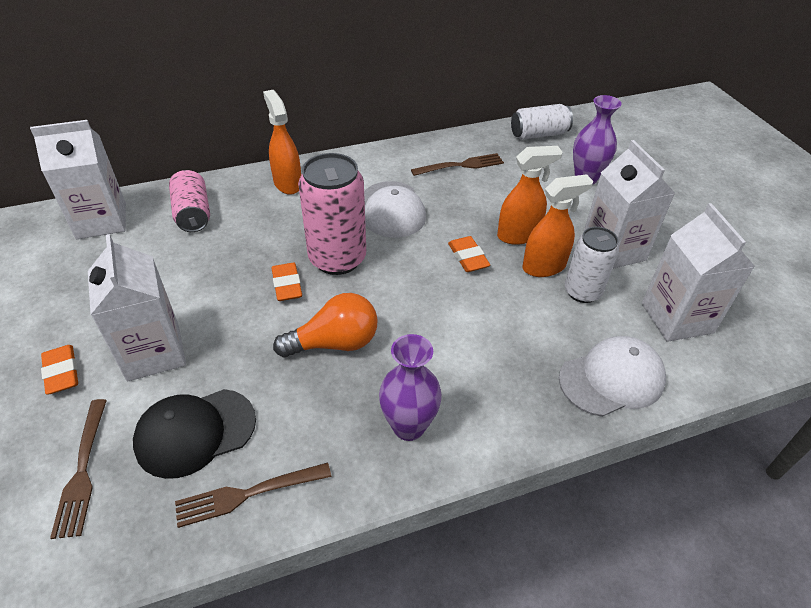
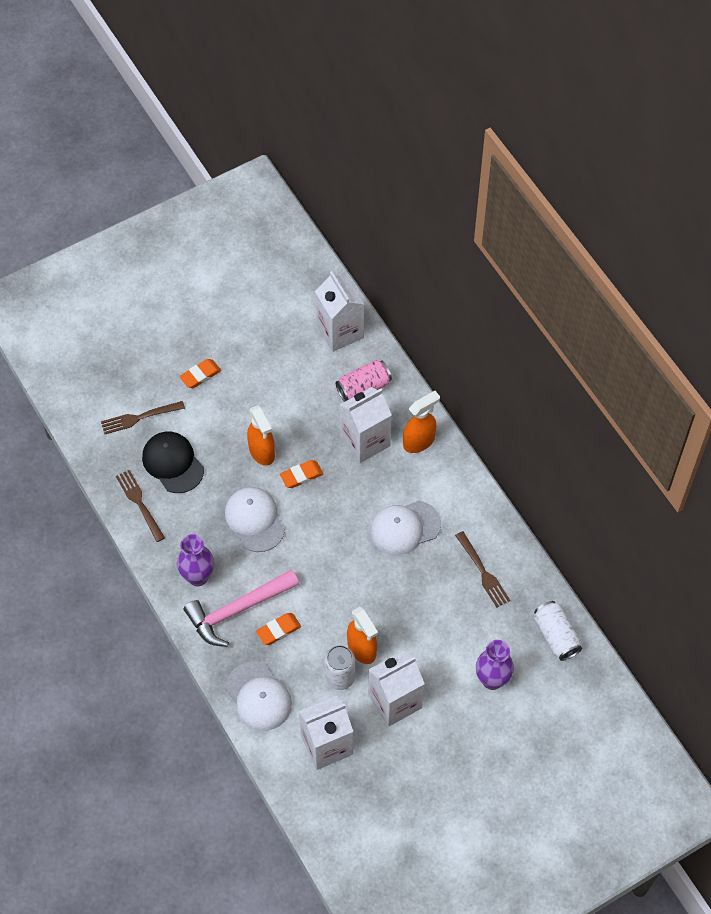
camera: 80 degrees right, 15 degrees up
(153, 352) = (225, 417): white carton -> white carton (365, 441)
(334, 343) = (254, 520): orange light bulb -> white cap
(337, 259) = (336, 501): pink can -> none
(468, 257) = (359, 592): orange eraser -> orange eraser (278, 630)
(473, 384) = (237, 610): none -> pink hammer
(518, 235) = (396, 627): orange spray bottle -> orange spray bottle (262, 452)

